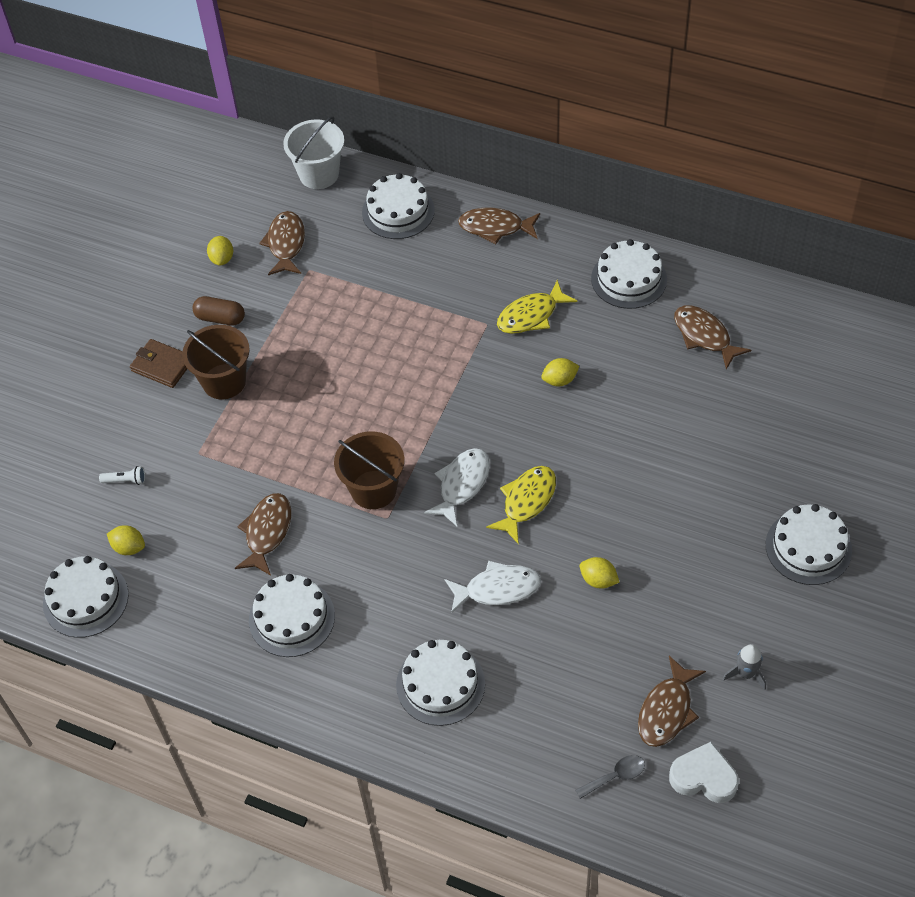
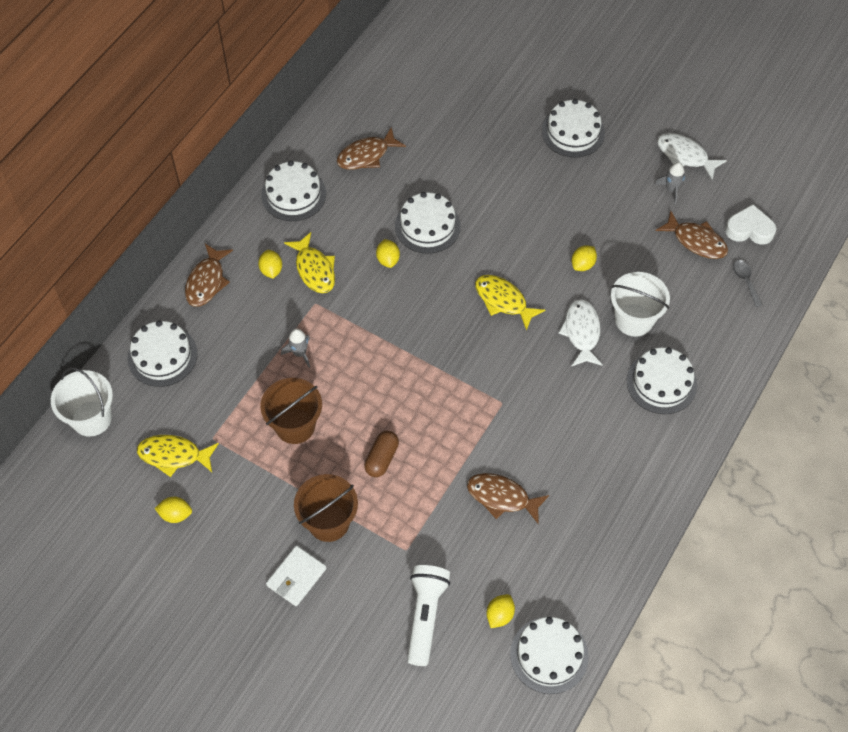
camera: 85 degrees left, 5 degrees up
(125, 480) = (425, 616): white flashlight -> white flashlight, size x2.29
(162, 366) = (296, 577): brown wallet -> white wallet
(220, 318) = (251, 521): brown capsule -> brown capsule (381, 458)
(286, 244) = (174, 455): brown fish -> yellow fish
(292, 618) = (589, 484): white cake -> white cake (427, 226)
(373, 490) = (472, 410): brown bucket -> brown bucket (295, 426)
(420, 322) = (299, 353): none -> grey rocket
(462, 484) = (479, 344): white fish -> white fish (685, 156)
(521, 278) = (271, 270): none -> yellow lemon
(527, 645) = (634, 320): none -> white bucket
(703, 777) = (749, 229): white heart -> white heart turned 75 degrees clockwise

